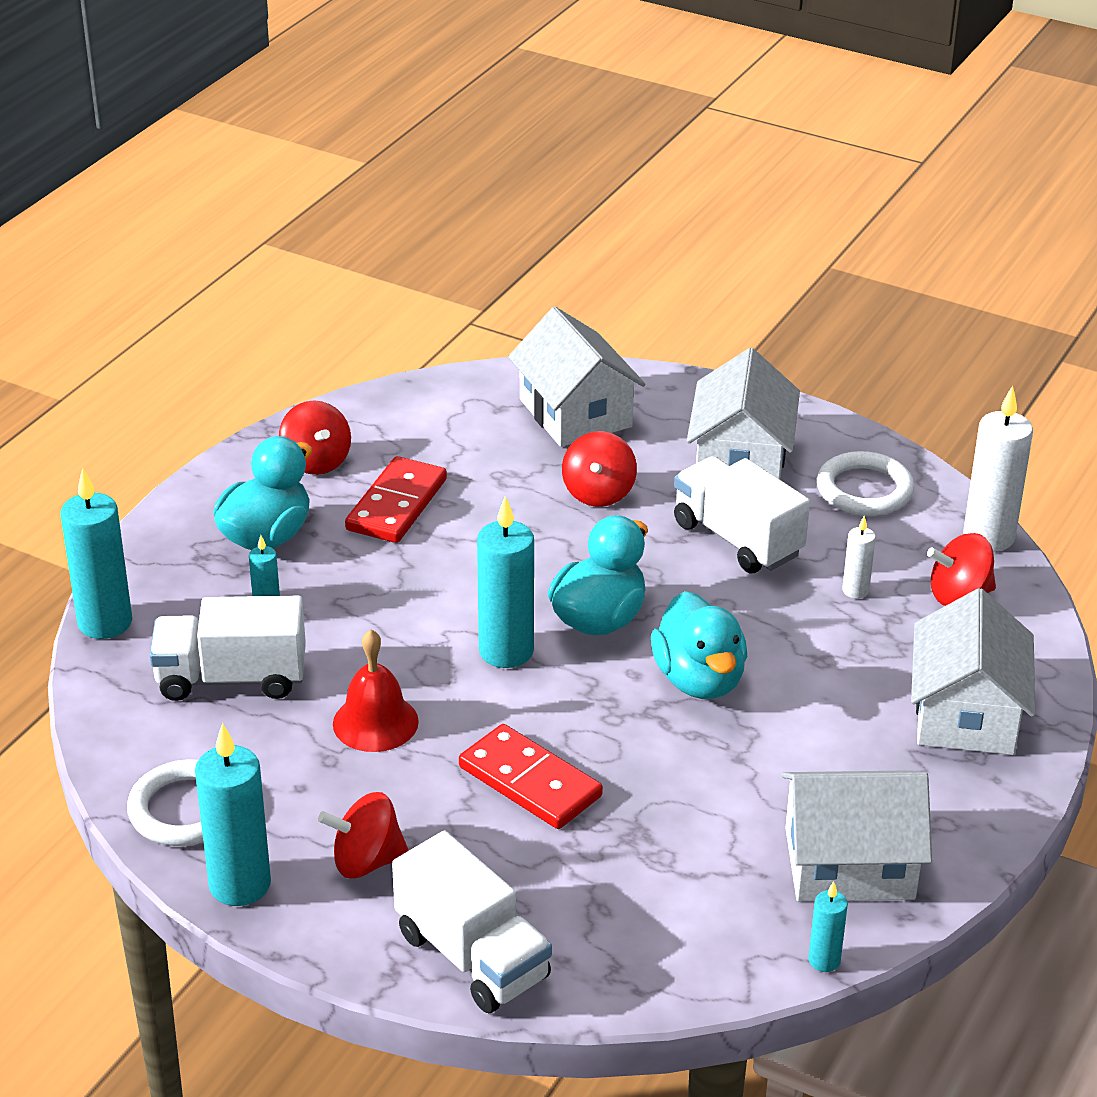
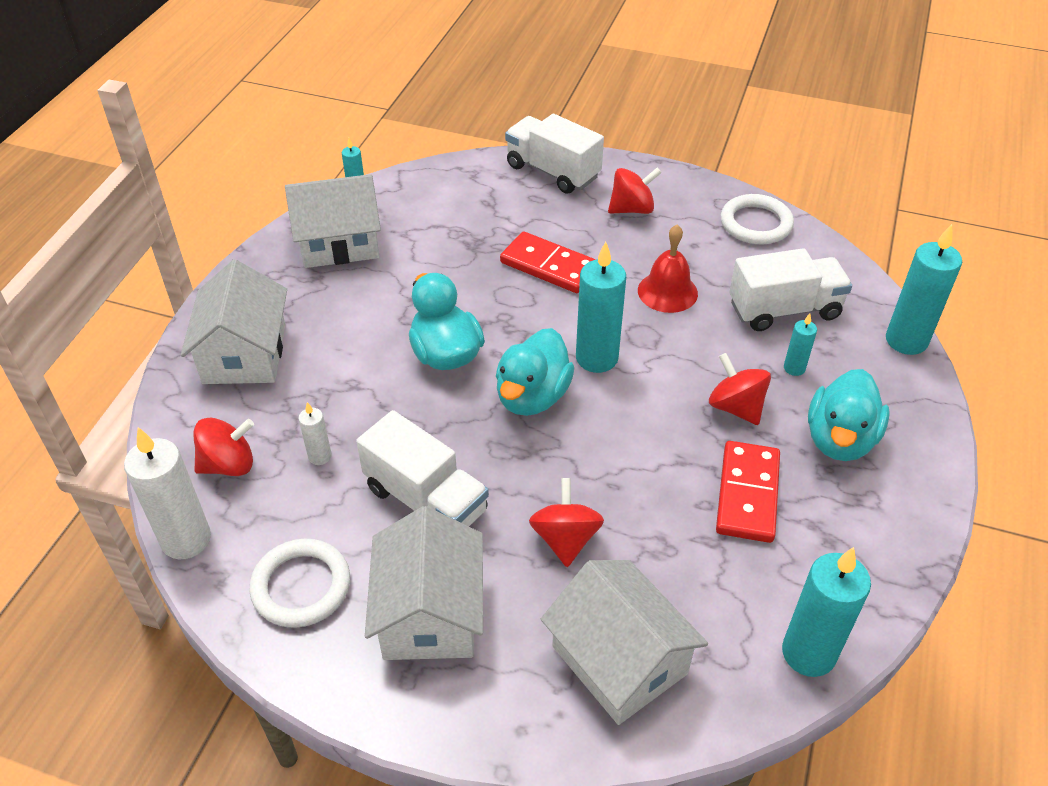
camera: 170 degrees right, 10 degrees up
(240, 885) = (698, 189): turquoise candle -> turquoise candle (808, 653)
(316, 462) = (850, 538): red spinning top -> red spinning top (735, 407)

